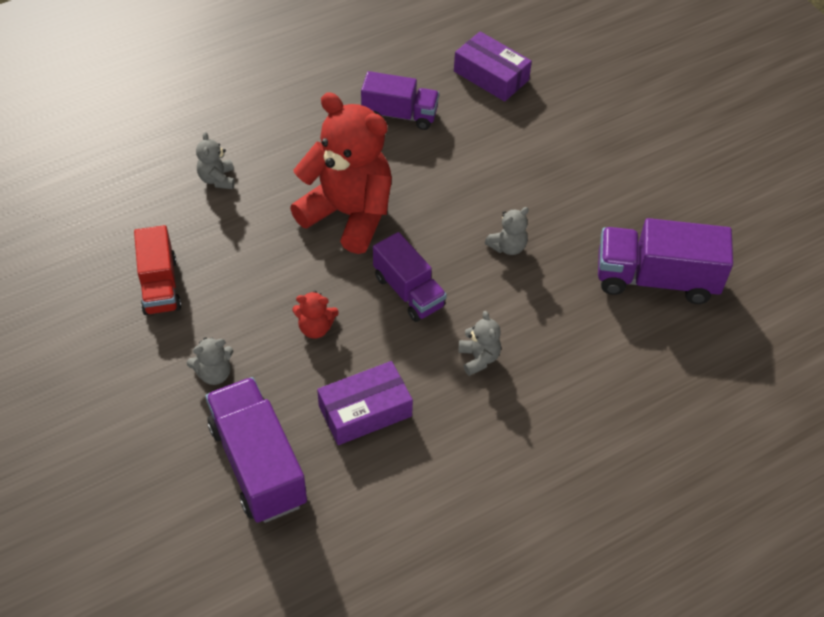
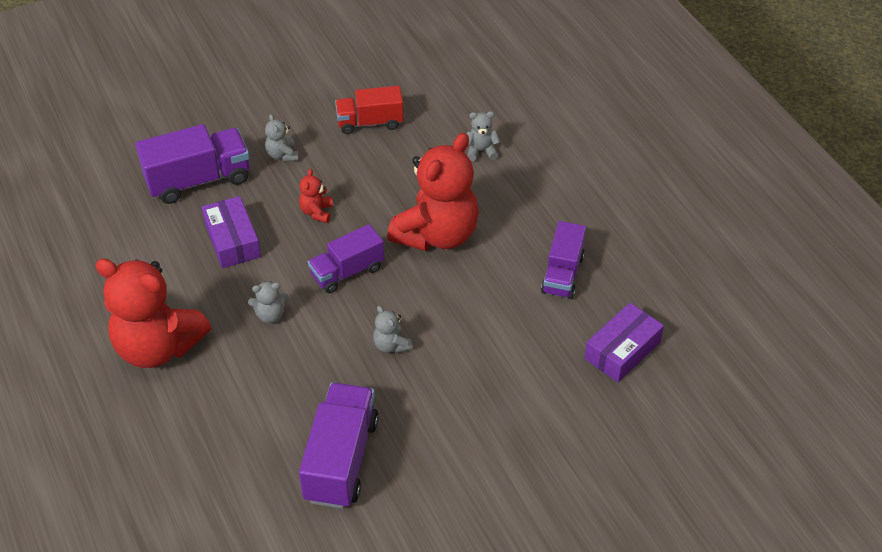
camera: 95 degrees right, 5 degrees down
(539, 467) = (158, 347): none -> red teddy bear

